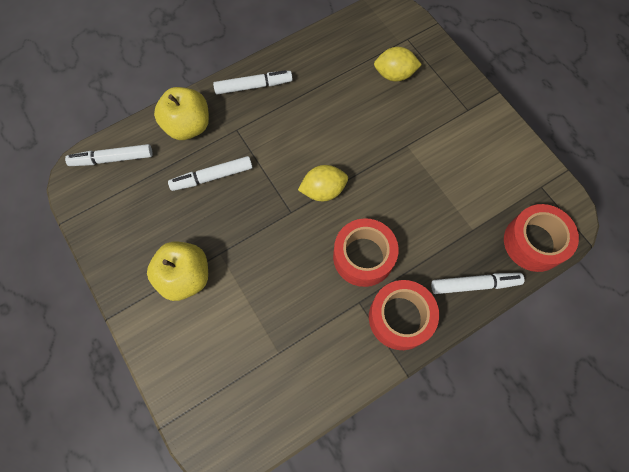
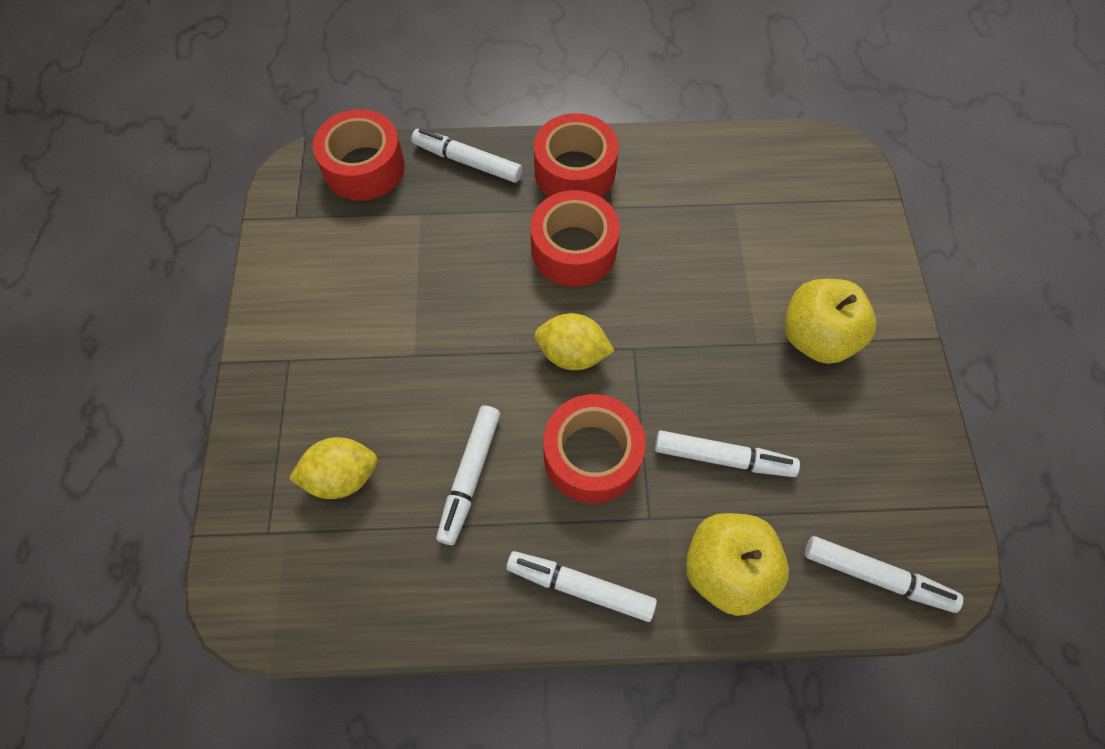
camera: 150 degrees left, 5 degrees down
(281, 143) = (592, 456): none -> red tape
(335, 104) = (470, 476): none -> white marker
(394, 74) = (342, 476): yellow lemon -> yellow lemon turned 45 degrees counterclockwise

